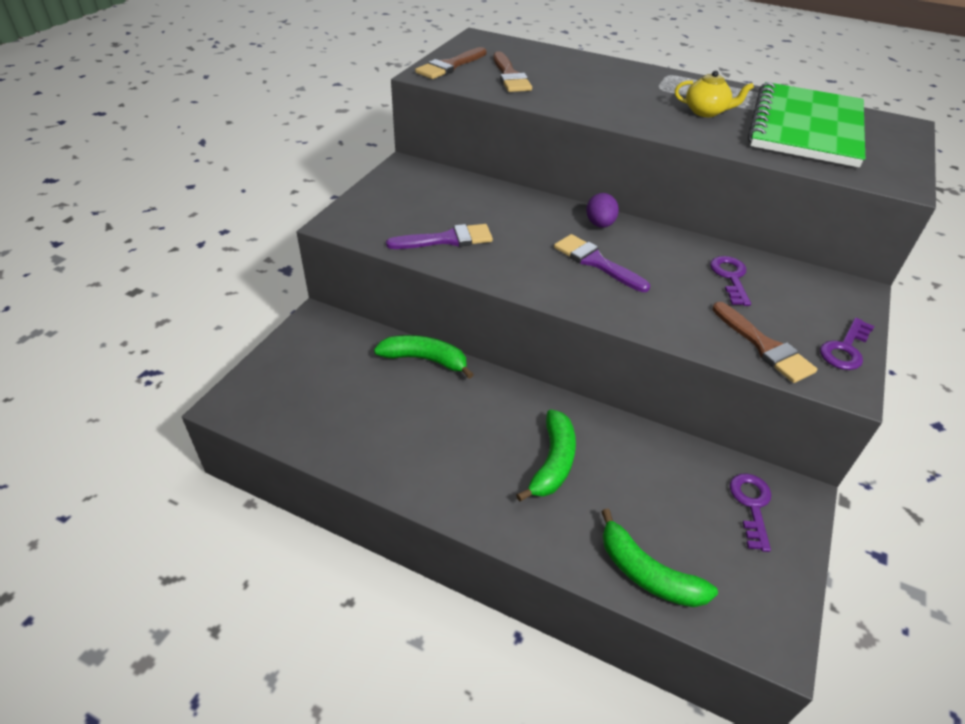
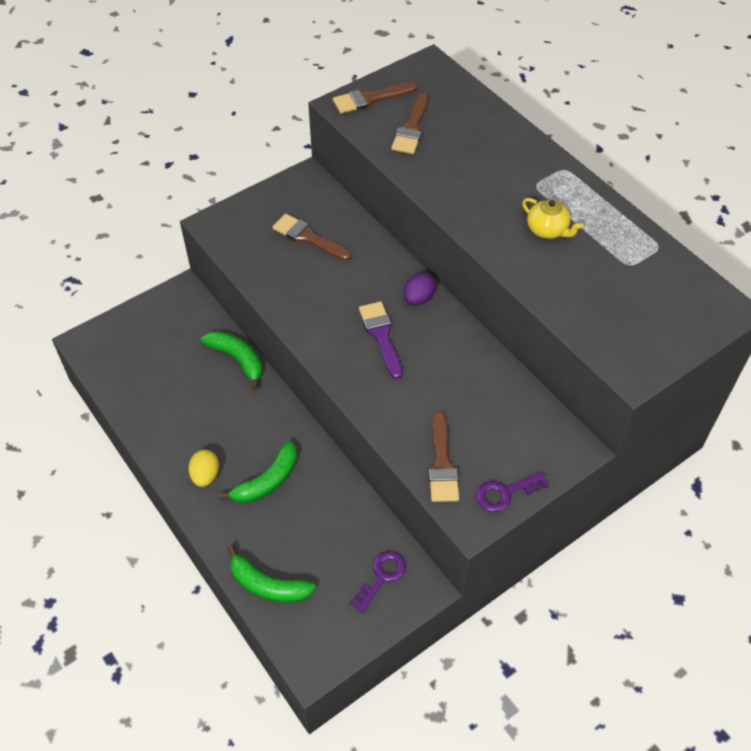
camera: 30 degrees right, 10 degrees up
(447, 239) = (283, 269): purple brush -> none
(448, 208) = (308, 237): none -> brown brush
(480, 486) = (205, 475): none -> yellow egg
(647, 573) = (268, 585): green banana -> green banana turned 45 degrees counterclockwise
(730, 277) = (478, 393): purple key -> none
(806, 128) = (622, 281): green notebook -> none

